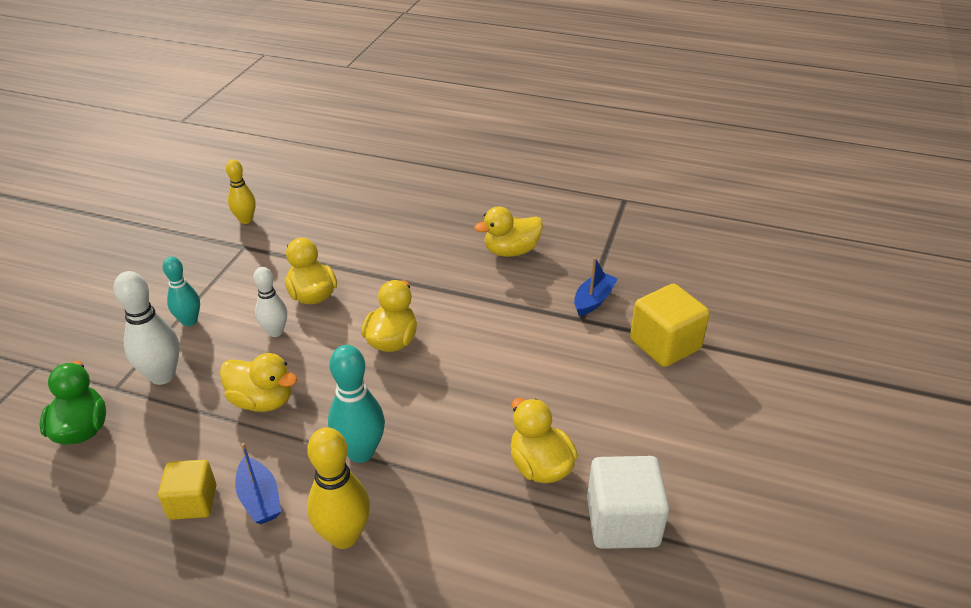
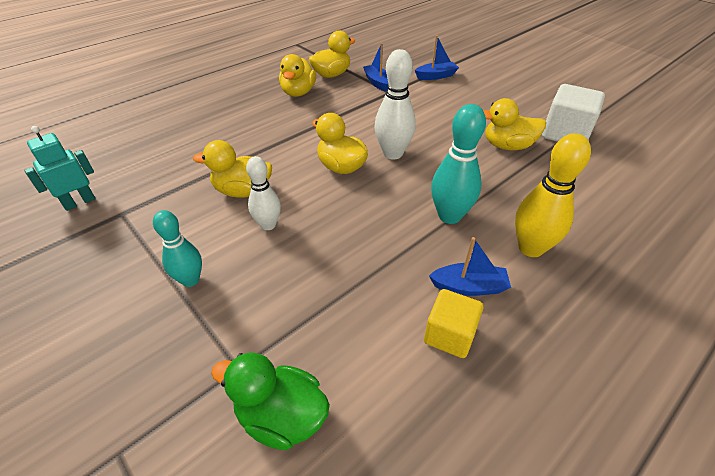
camera: 60 degrees left, 5 degrees up
(162, 376) = (255, 320): white bowling pin -> white bowling pin (393, 153)
(246, 220) = (79, 202): yellow bowling pin -> turquoise robot
(262, 401) = (351, 255): yellow duck -> yellow duck (331, 75)
(665, 344) = (436, 76): yellow cube -> blue boat

